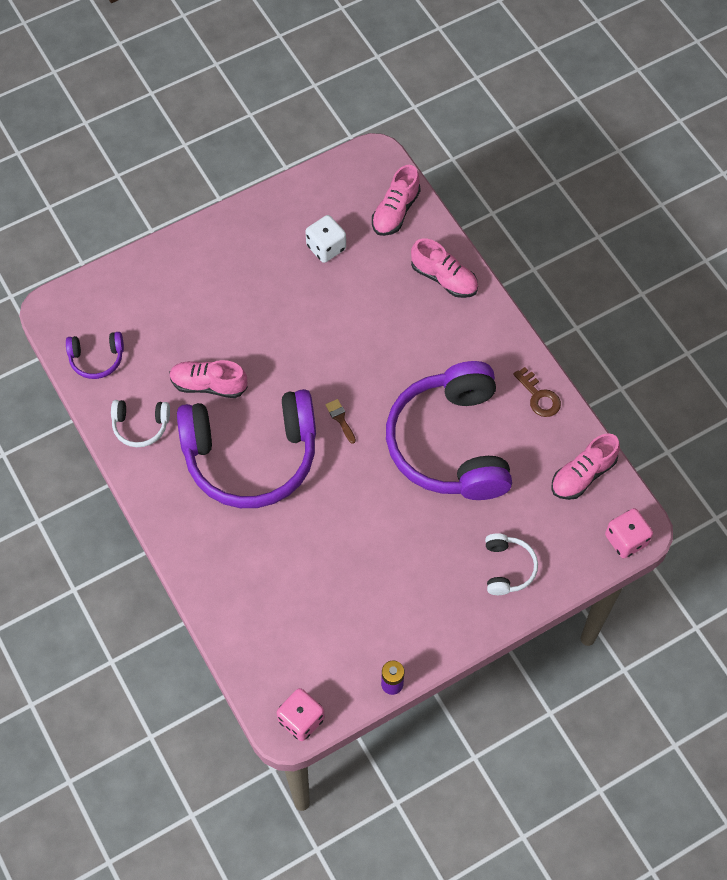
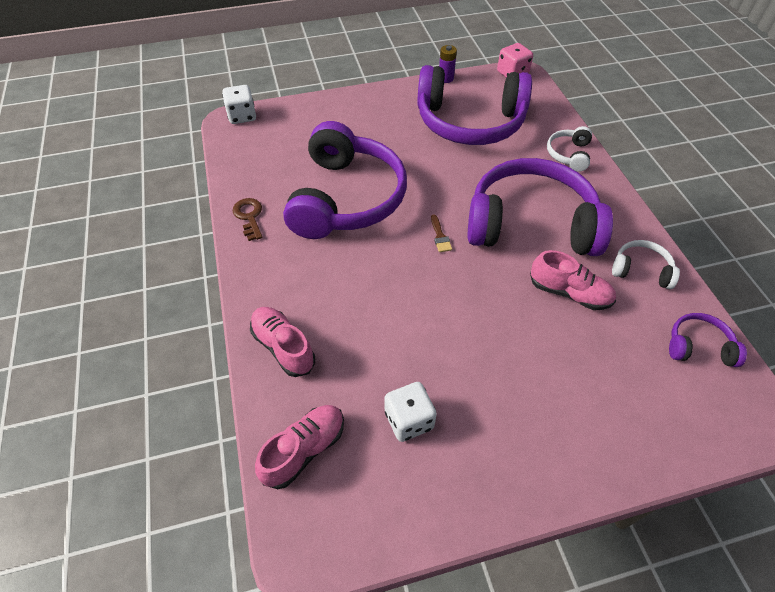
camera: 165 degrees left, 10 degrees down
(342, 599) = (470, 122): none -> purple headphones
(508, 568) = (338, 117): white headphones -> white headphones (568, 154)
(583, 475) = (248, 157): pink shoe -> none
(626, 540) = (242, 116): pink dice -> white dice

